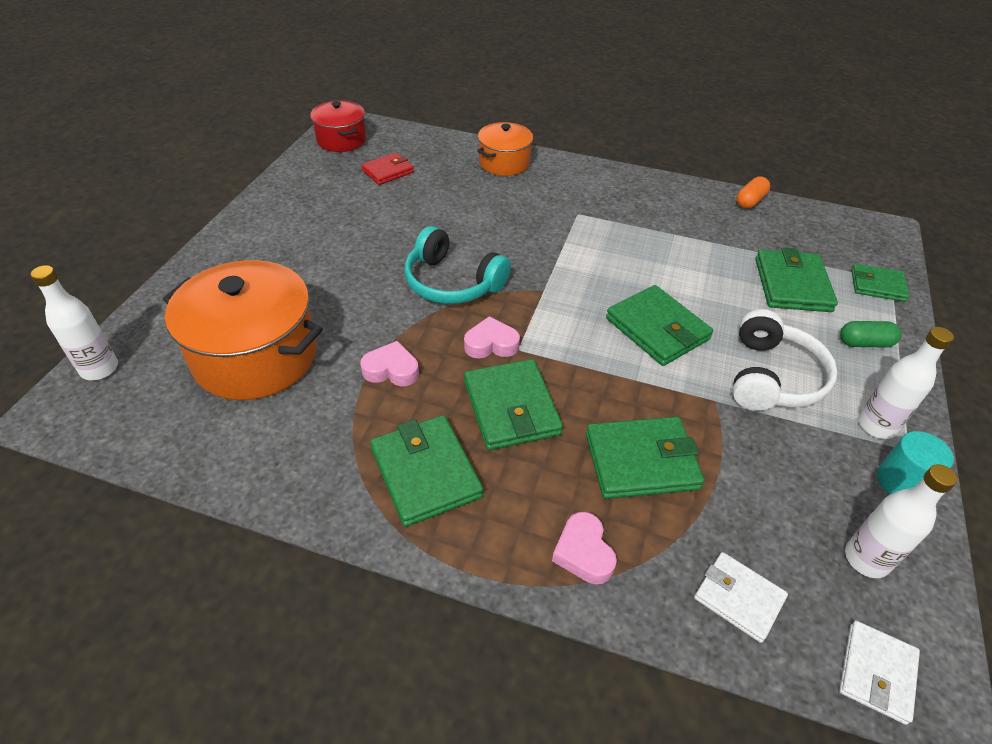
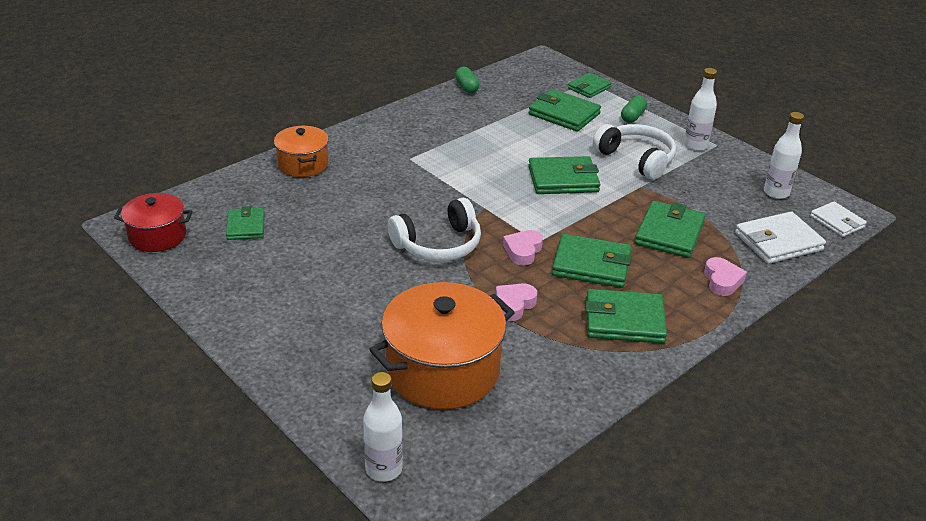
camera: 60 degrees left, 10 degrees down
(388, 171) = (246, 226): red wallet -> green wallet
(452, 282) = (438, 245): turquoise headphones -> white headphones
(583, 552) = (722, 281): pink heart -> pink heart turned 105 degrees counterclockwise
(738, 598) = (778, 242): white wallet -> white wallet, size x1.58
(750, 201) = (466, 87): orange capsule -> green capsule
(901, 481) = (736, 158): turquoise cylinder -> none

